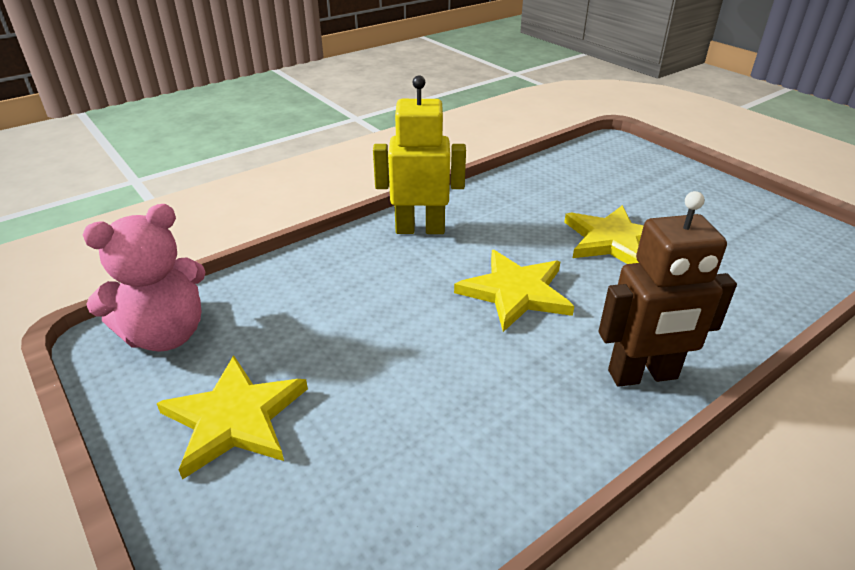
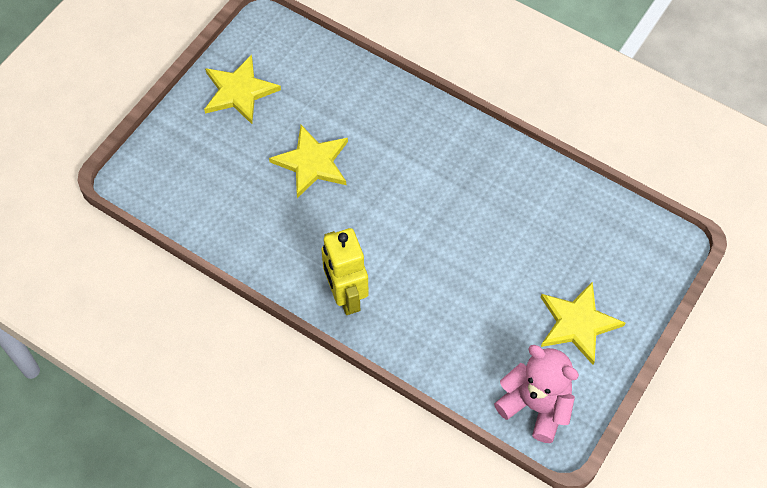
camera: 110 degrees left, 25 degrees up
(515, 292) = (402, 211): yellow star -> yellow star (239, 91)
(643, 375) = (452, 133): brown robot -> none

